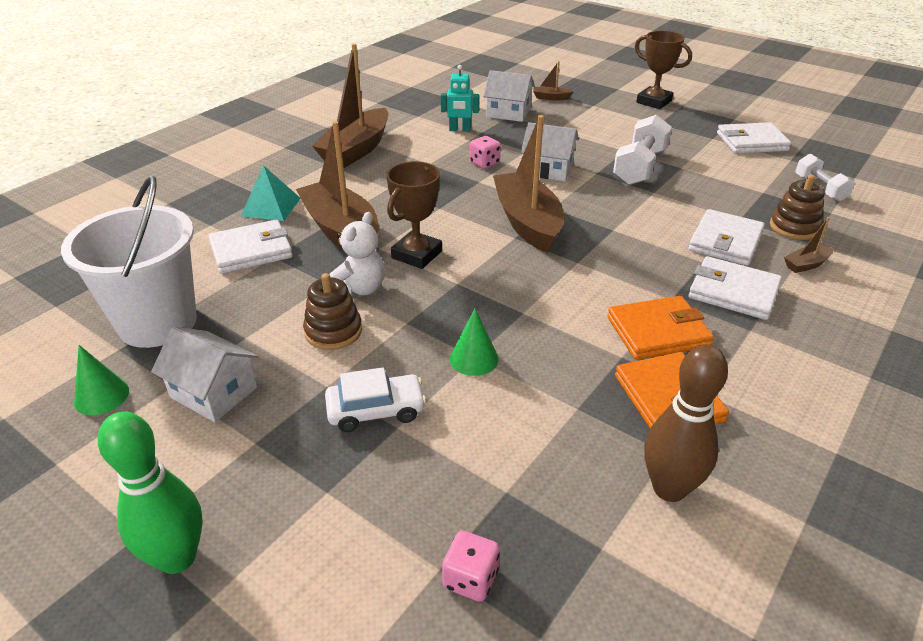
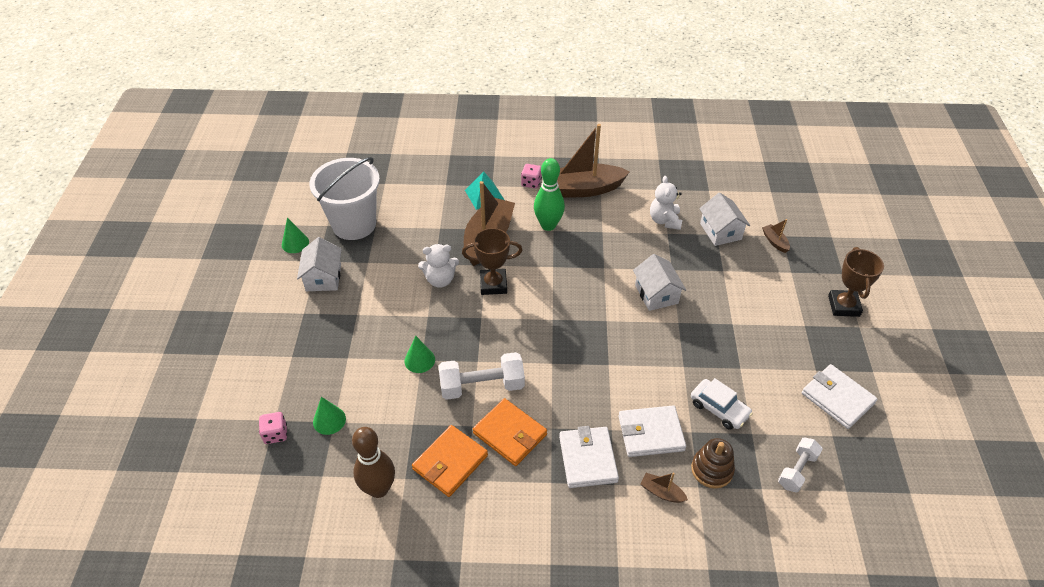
camera: 55 degrees right, 10 degrees up
(177, 558) = (230, 331): green bowling pin -> green bowling pin (548, 225)
(251, 251) = (437, 216): white wallet -> none
(333, 331) = (397, 291): brown stacking toy -> none
(376, 410) = (353, 343): white car -> white car (719, 409)
(459, 130) = (664, 220): turquoise robot -> white teddy bear
(484, 163) = (630, 258): pink dice -> pink dice (531, 183)
(499, 495) = (329, 420): none -> green cone
(527, 222) = (576, 316): brown boat -> none
(640, 167) = (714, 343): white dumbbell -> white dumbbell (482, 386)

